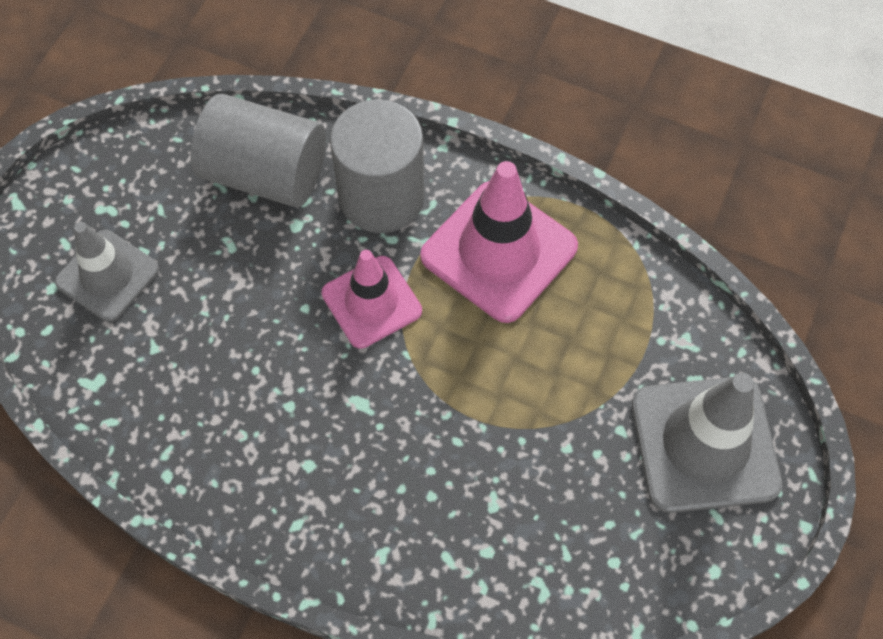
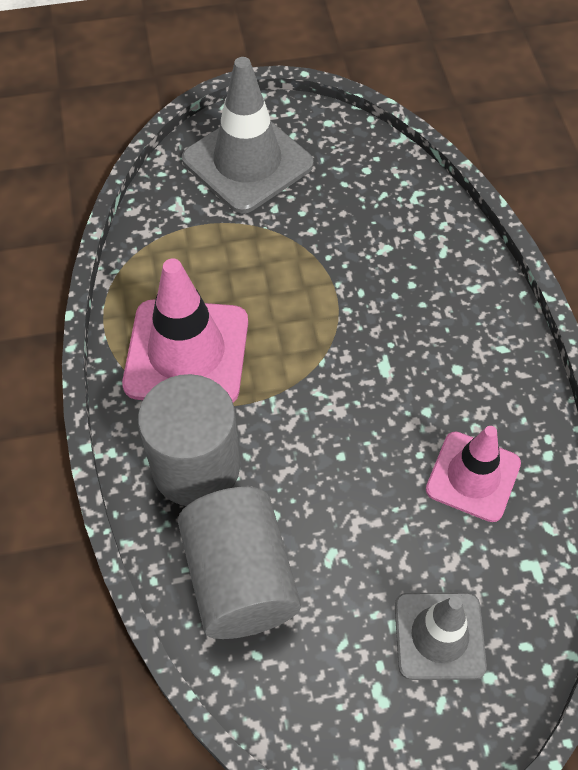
camera: 125 degrees left, 5 degrees down
(371, 302) = (298, 411): pink traffic cone -> pink traffic cone (473, 476)

